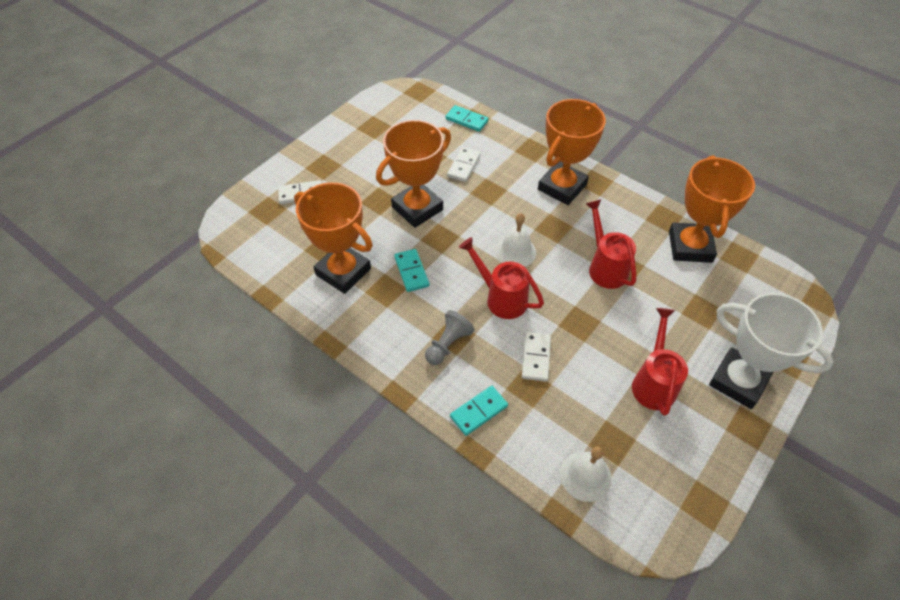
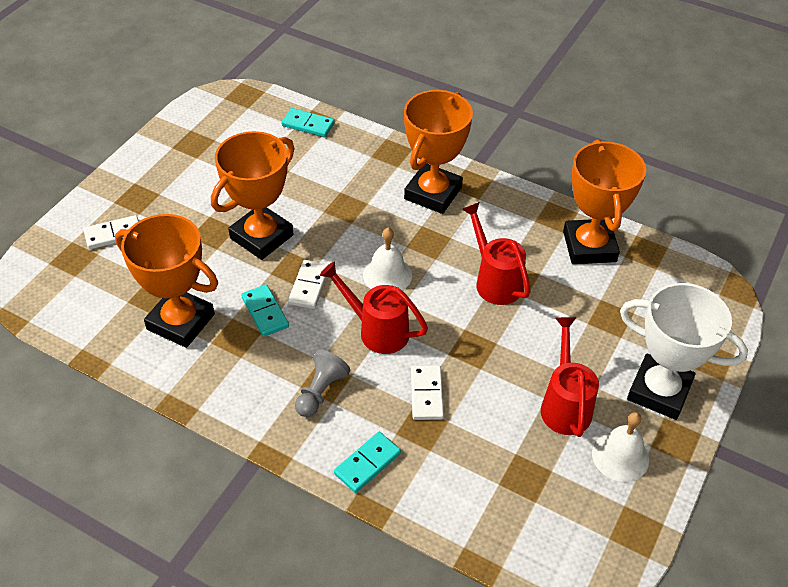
camera: 10 degrees left, 5 degrees down
(463, 166) = (311, 180): white domino -> white domino (309, 286)
(585, 476) = (499, 518): white bell -> white bell (620, 456)

